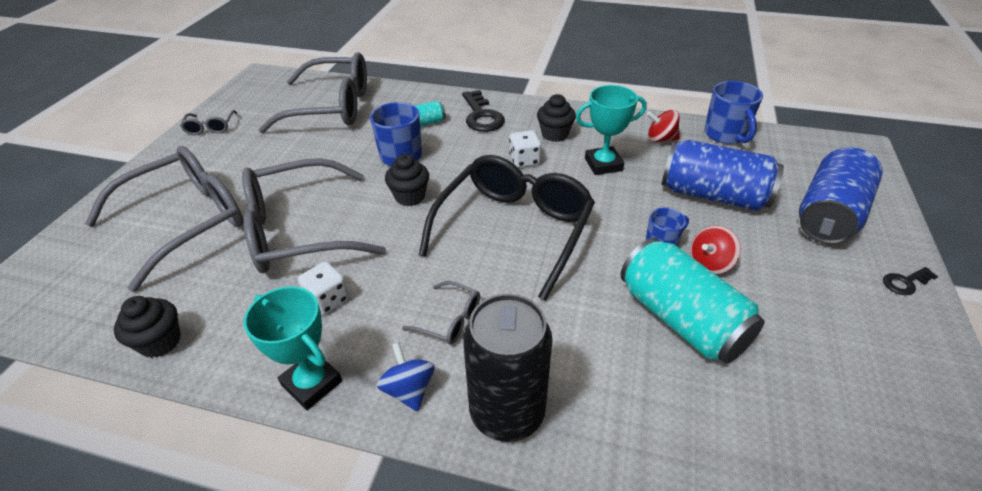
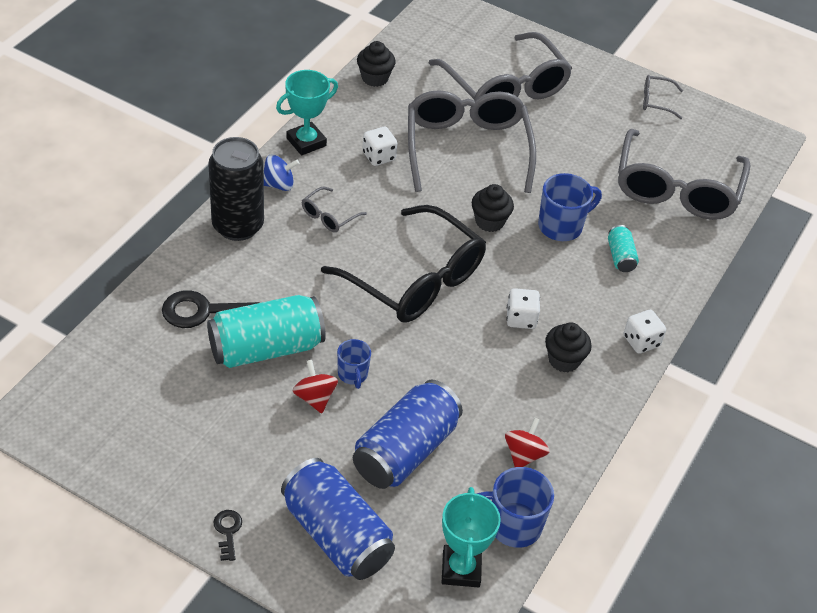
camera: 100 degrees right, 5 degrees up
(481, 116) = (623, 307): black key -> black key (203, 312)
(512, 105) = (641, 341): none -> white dice
(603, 164) = (491, 381): turquoise trophy -> turquoise trophy (461, 569)

